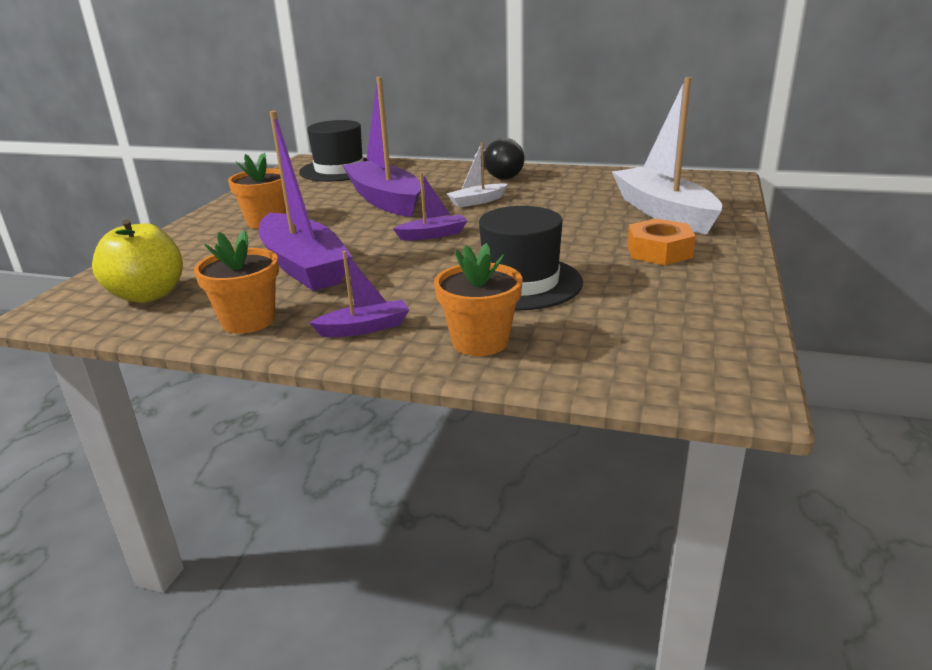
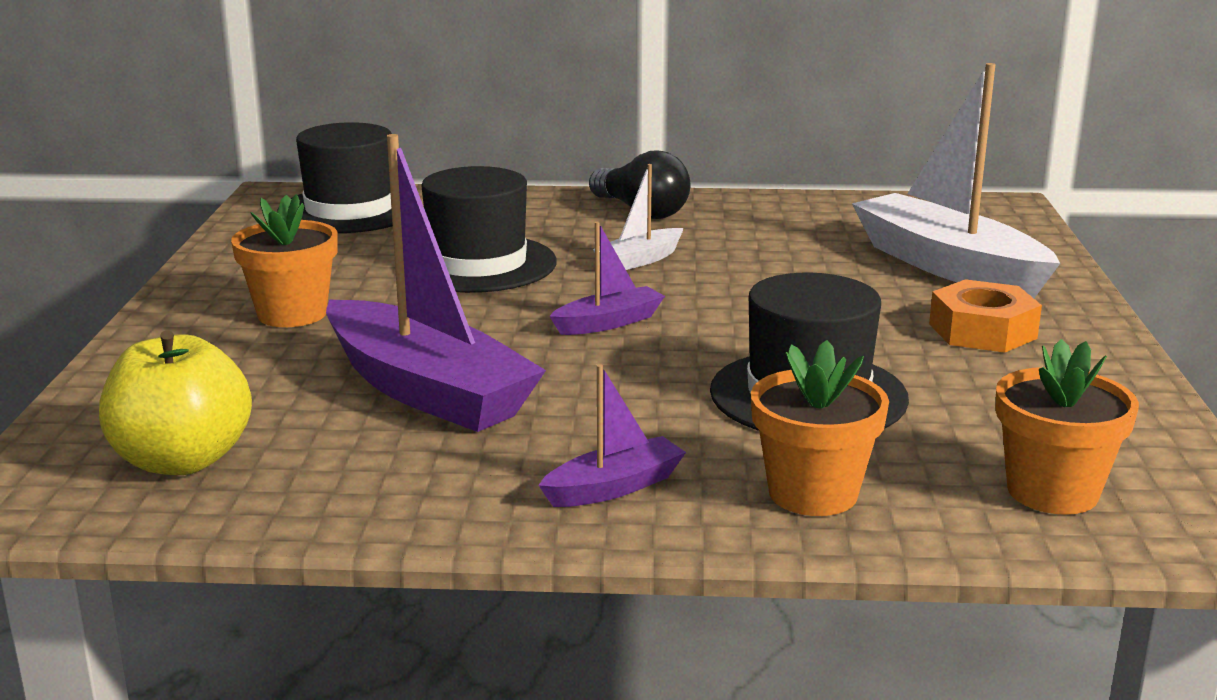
camera: 15 degrees left, 5 degrees down
(248, 321) = (406, 491): orange flower pot -> orange flower pot (1052, 492)
(384, 200) = (477, 264): purple boat -> black hat

